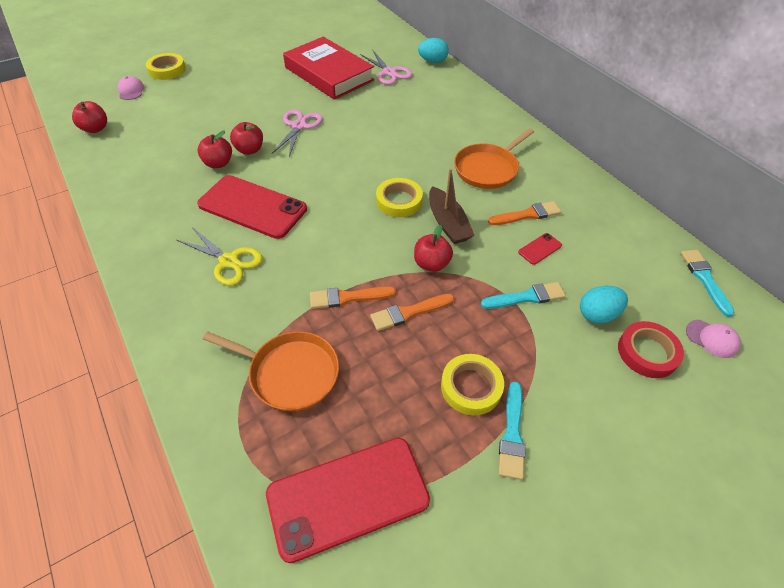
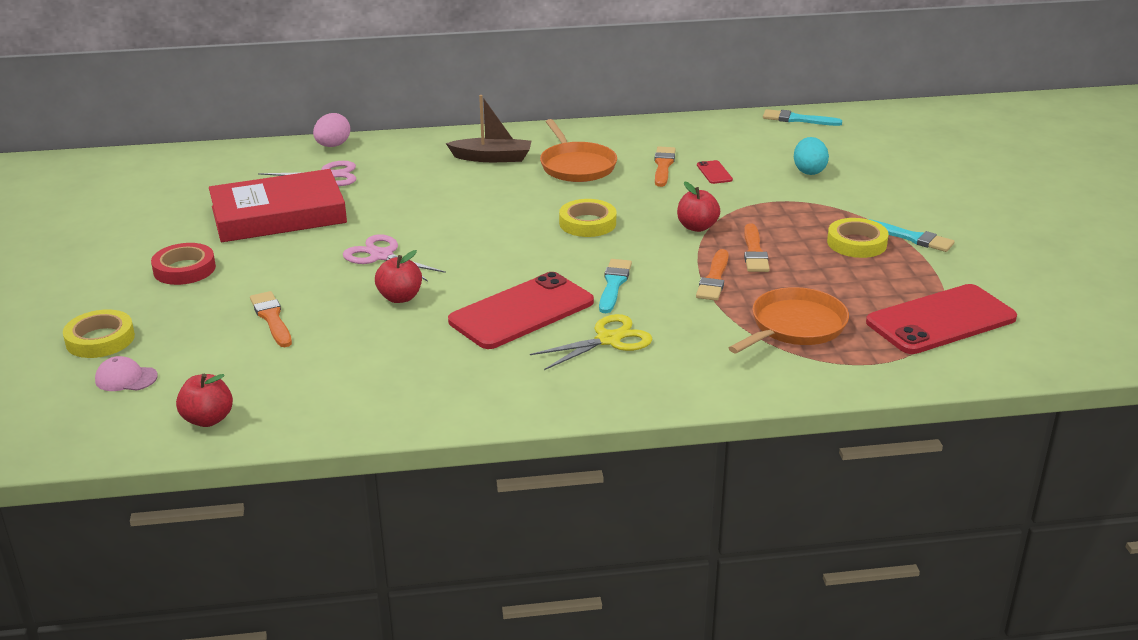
camera: 65 degrees left, 20 degrees down
(207, 112) = (271, 318): none -> orange brush
(218, 163) = (408, 324): red apple -> none
(348, 497) = (940, 320): red phone -> red phone turned 60 degrees clockwise
(432, 61) = (333, 145): turquoise egg -> pink egg
(447, 223) = (644, 206): brown boat -> brown boat (492, 158)
(526, 297) = (770, 194): turquoise brush -> turquoise brush (614, 284)
(647, 352) = (859, 164): red tape -> red tape (184, 269)
(712, 339) = (859, 137): pink cap -> none

